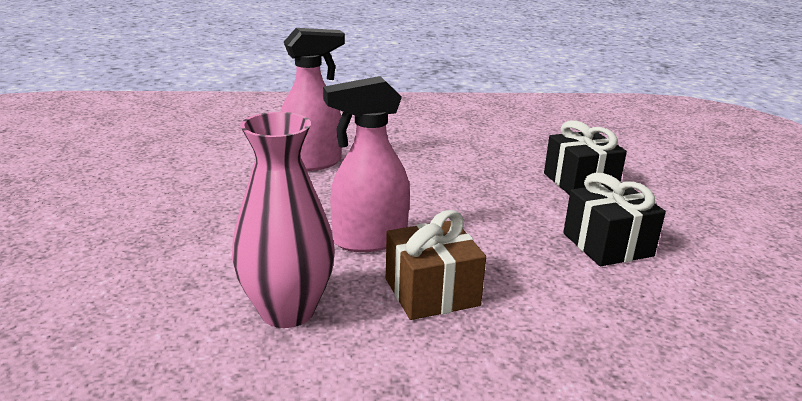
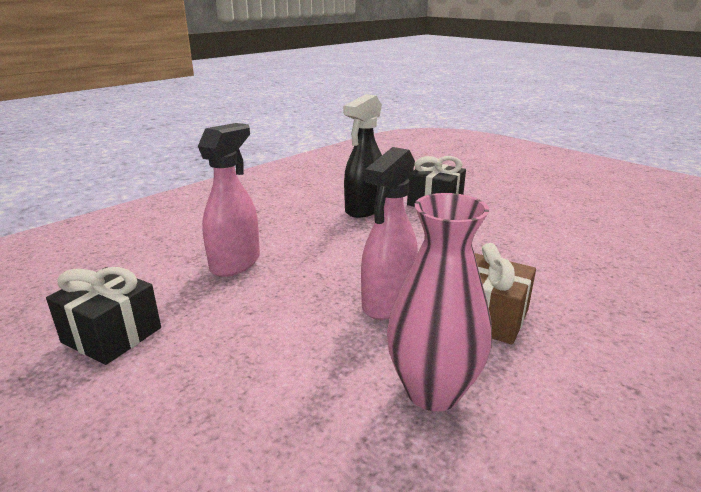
camera: 40 degrees left, 0 degrees up
(492, 162) = (364, 209): none -> black spray bottle
(607, 244) = (514, 236): black gift -> black gift (112, 335)

